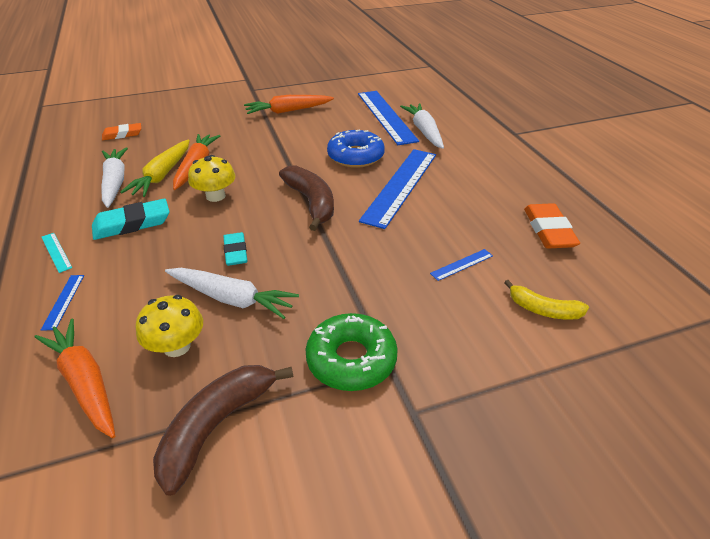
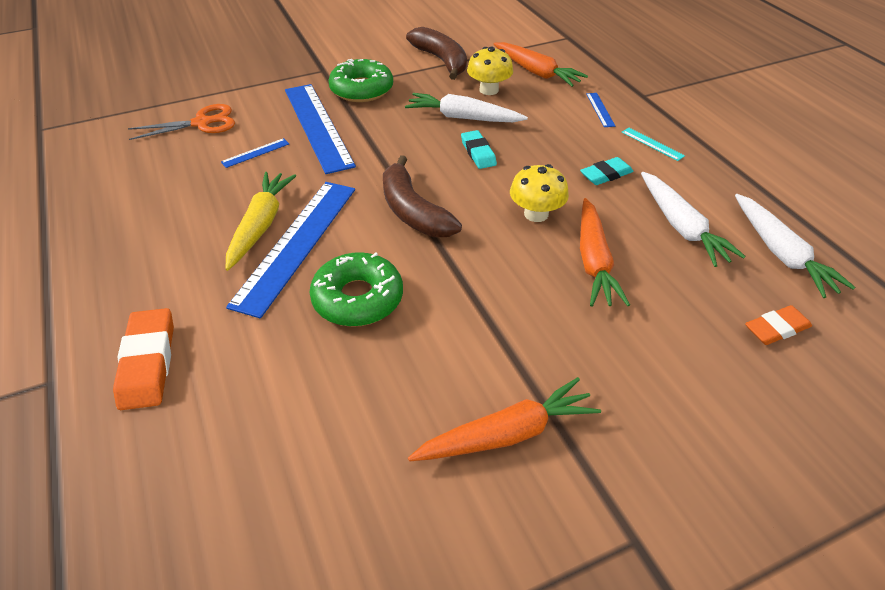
camera: 175 degrees right, 5 degrees up
(132, 223) = (606, 175): turquoise eraser -> turquoise eraser, size x0.66
(162, 175) = (629, 242): yellow carrot -> yellow carrot (261, 225)
(217, 426) = (441, 61): brown banana -> brown banana turned 60 degrees counterclockwise
(355, 156) = (358, 298): blue donut -> green donut
(386, 116) = (291, 428): blue ruler -> blue ruler (317, 126)
(424, 131) = (225, 377): white carrot -> white carrot (781, 253)
(543, 309) = (202, 123): yellow banana -> orange scissors
(549, 230) = (141, 192): orange eraser -> orange eraser (148, 362)

